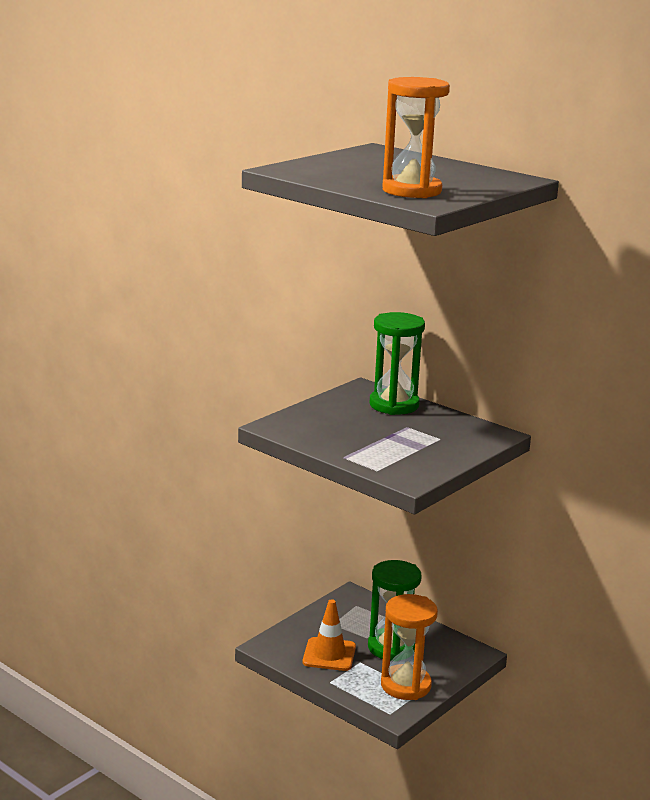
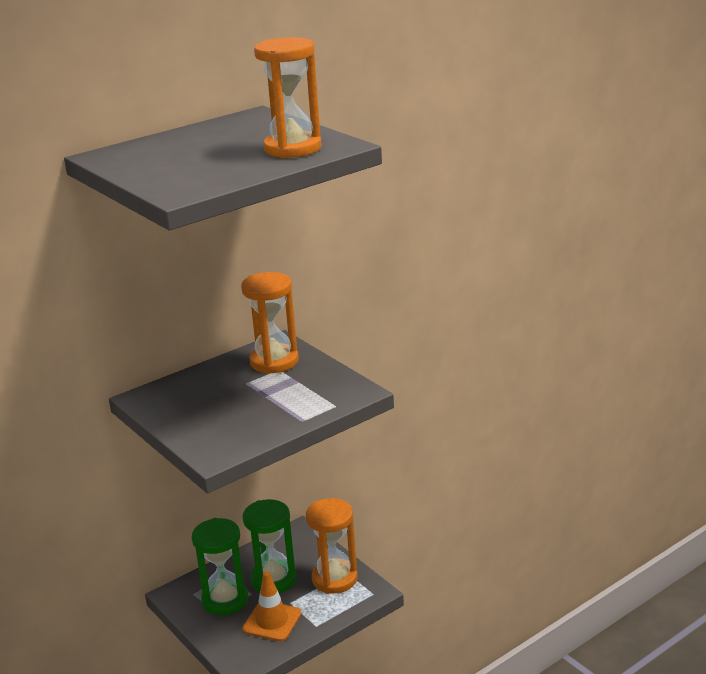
camera: 75 degrees left, 5 degrees up
(394, 405) = (193, 385): green hourglass -> green hourglass (225, 600)
(455, 435) = (274, 361): none -> orange hourglass

